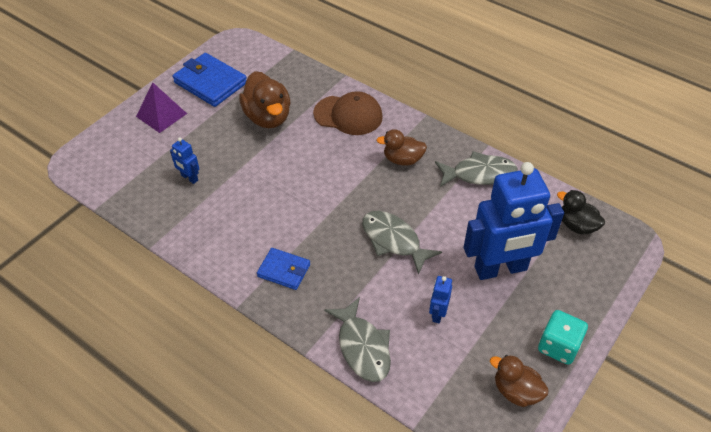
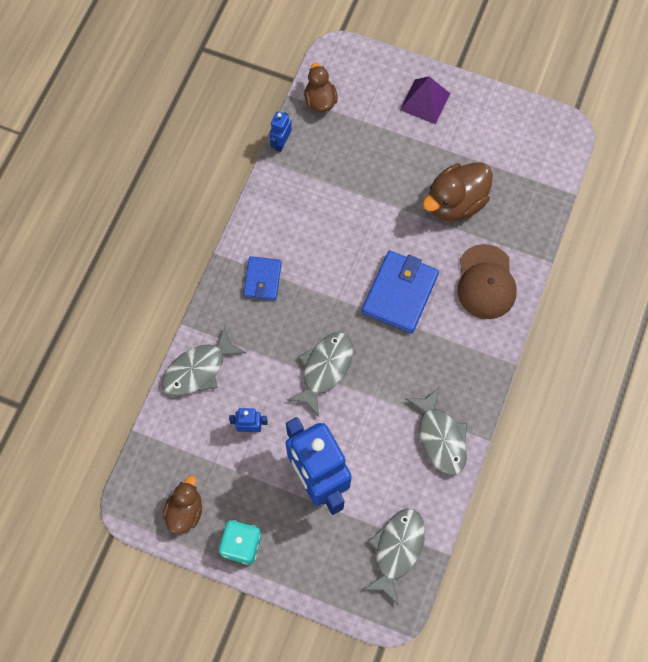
camera: 75 degrees right, 20 degrees up
(189, 178) = (349, 159): blue robot -> blue robot (281, 143)
(210, 83) = (488, 129): blue wallet -> blue wallet (400, 293)
(402, 159) = (436, 354): brown duck -> brown duck (320, 100)
(576, 225) = (397, 550): black duck -> grey fish

